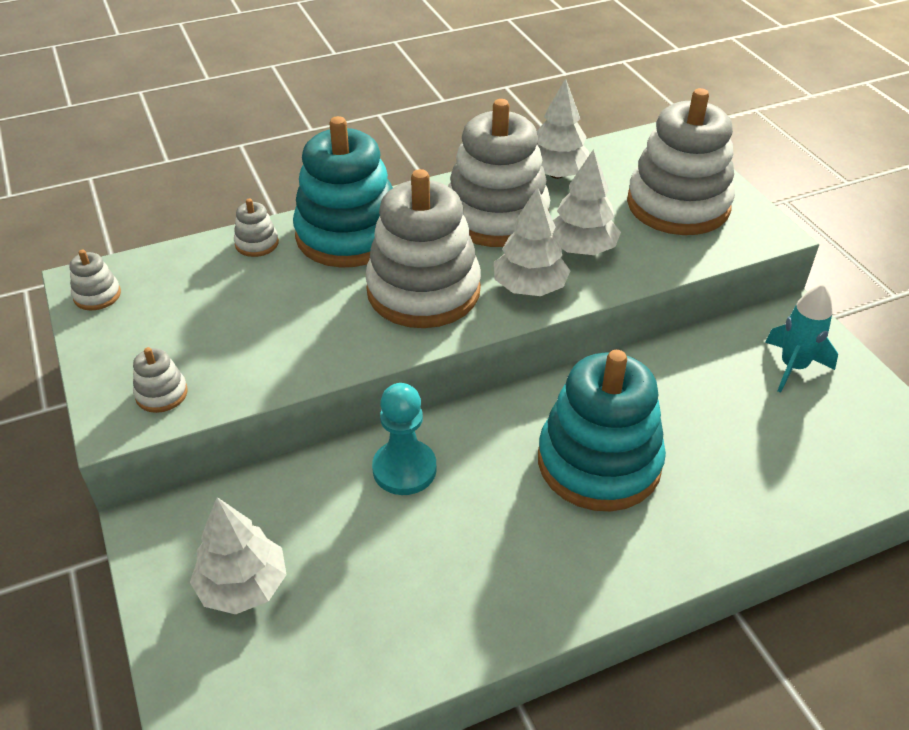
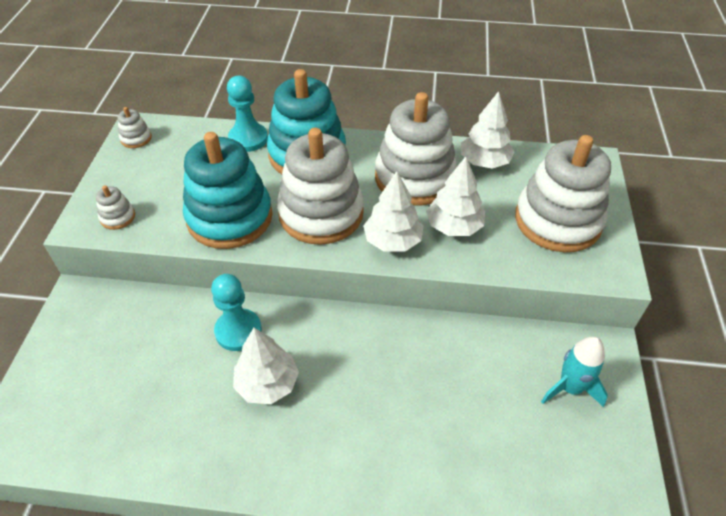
camera: 30 degrees right, 5 degrees up
(243, 586) = (93, 359): white tree -> white tree (267, 383)
(257, 243) = (248, 139): white stacking toy -> turquoise pawn
(599, 462) = (364, 390): turquoise stacking toy -> turquoise stacking toy (230, 217)

